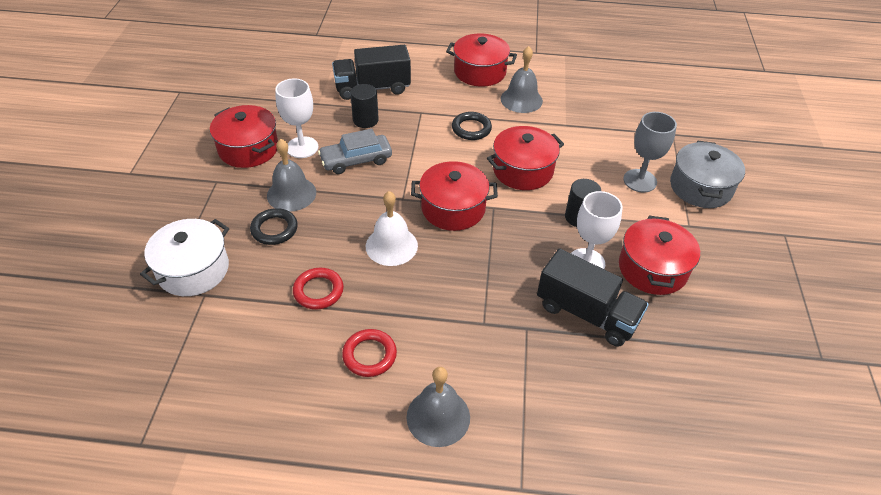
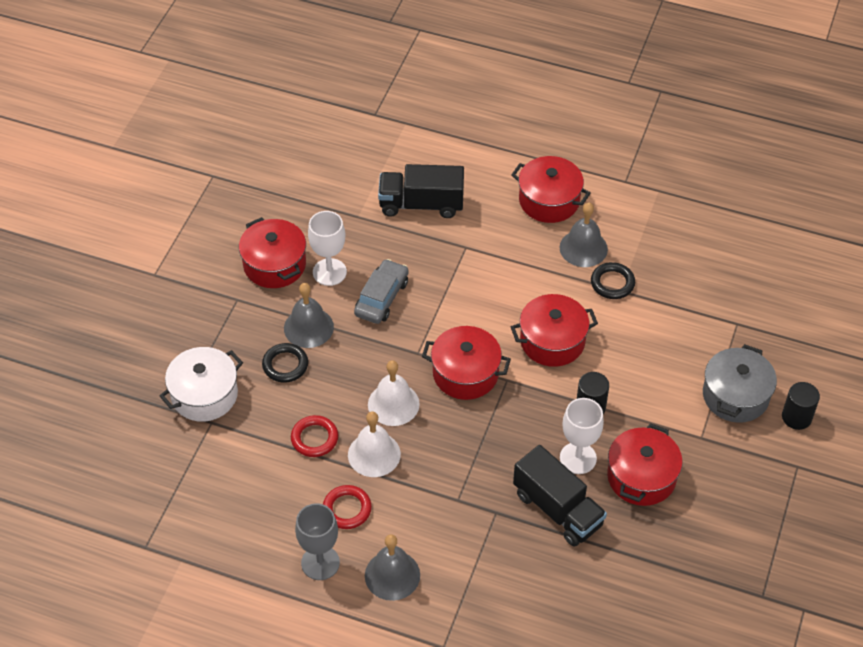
camera: 15 degrees right, 5 degrees up
(356, 160) = (382, 298): grey car -> grey car turned 120 degrees clockwise
(365, 120) = (403, 248): black cylinder -> black cylinder (796, 417)
(384, 295) = (374, 454): none -> white bell
(471, 129) = (514, 278): black ring -> black ring (612, 283)
(640, 181) = (673, 376): grey goblet -> grey goblet (320, 563)

